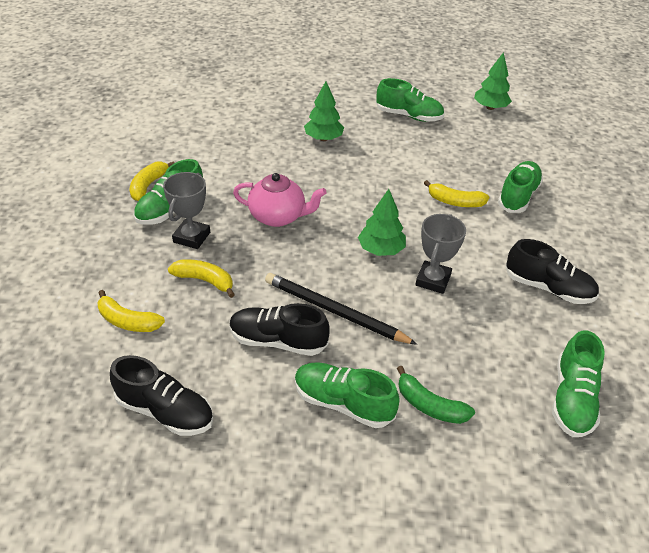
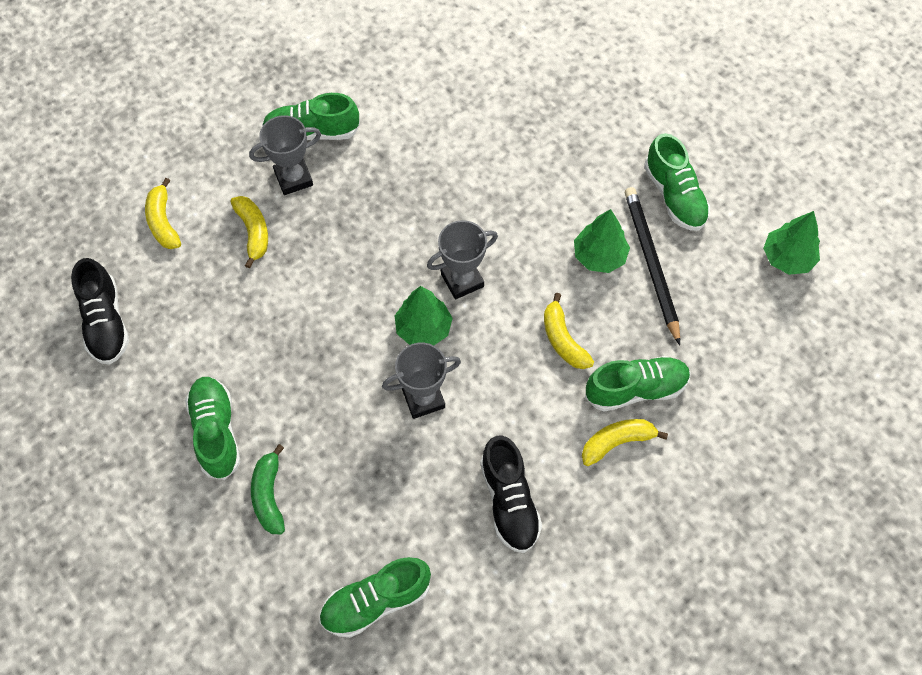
camera: 50 degrees right, 20 degrees up
(148, 185) = (324, 89): yellow banana -> yellow banana (617, 442)
(278, 216) = (385, 216): pink teapot -> none
(278, 341) = (237, 338): black shoe -> none
(323, 138) = (544, 156): green tree -> green tree (599, 256)
(334, 311) = (309, 352): black pencil -> black pencil (651, 264)
(366, 214) = (462, 280): none -> grey trophy

